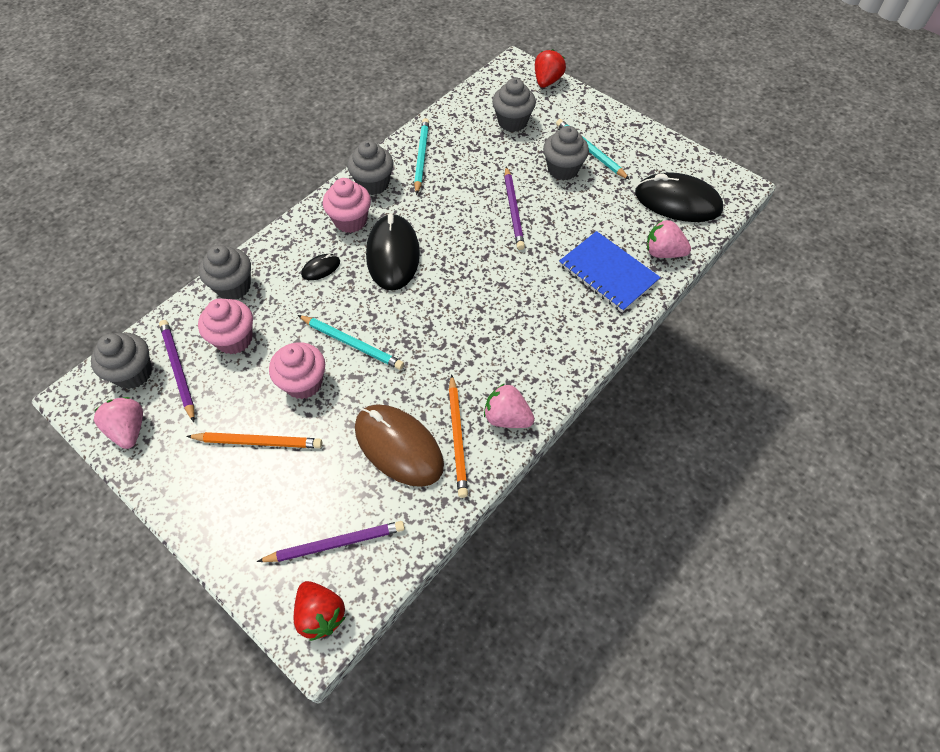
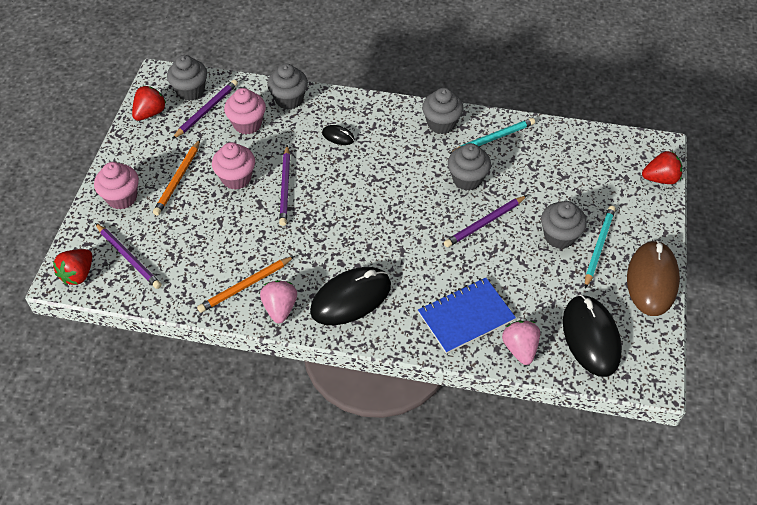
camera: 60 degrees right, 5 degrees down
(129, 430) = (150, 113): pink strawberry -> red strawberry
(258, 442) = (178, 179): orange pencil -> orange pencil turned 45 degrees clockwise
(350, 221) = (394, 130): pink cupcake -> pink cupcake (122, 198)
(352, 343) = (285, 187): turquoise pencil -> purple pencil
(393, 255) = (380, 170): black mouse -> black mouse (351, 298)
(398, 446) = (218, 255): brown mouse -> brown mouse (652, 280)
(512, 122) = (586, 177): grey cupcake -> grey cupcake (467, 179)
(608, 273) = (466, 317): blue notebook -> blue notebook turned 45 degrees clockwise

